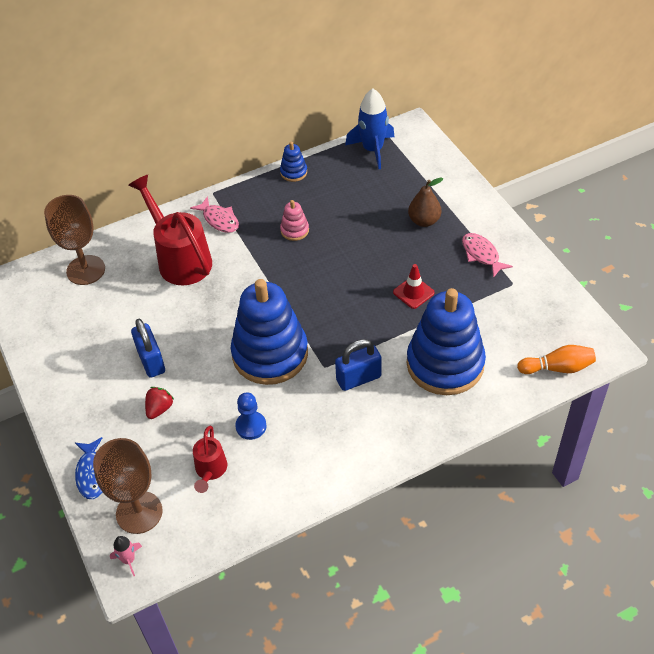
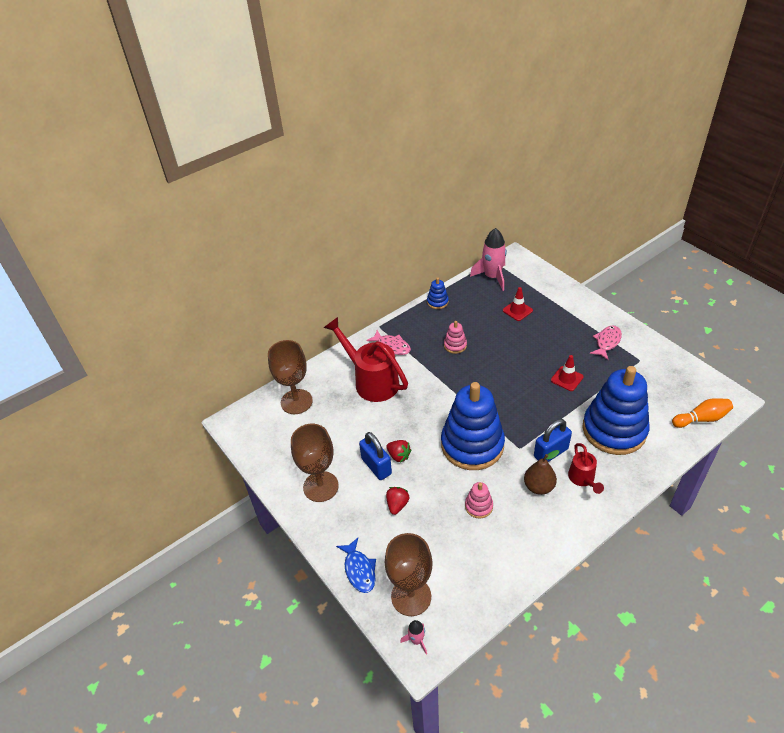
camera: 10 degrees left, 5 degrees down
(81, 373) = (320, 486): none -> brown goblet
(181, 353) = (399, 456): none -> red strawberry
(210, 470) = (458, 549): red watering can -> red watering can (582, 479)
(251, 426) = (478, 506): blue pawn -> pink stacking toy
(372, 150) = (492, 277): blue rocket -> pink rocket
(387, 198) = (517, 310): none -> red traffic cone
(424, 221) = (552, 323): brown pear -> brown pear (538, 487)
(481, 254) = (607, 342): pink fish -> pink fish turned 75 degrees clockwise

